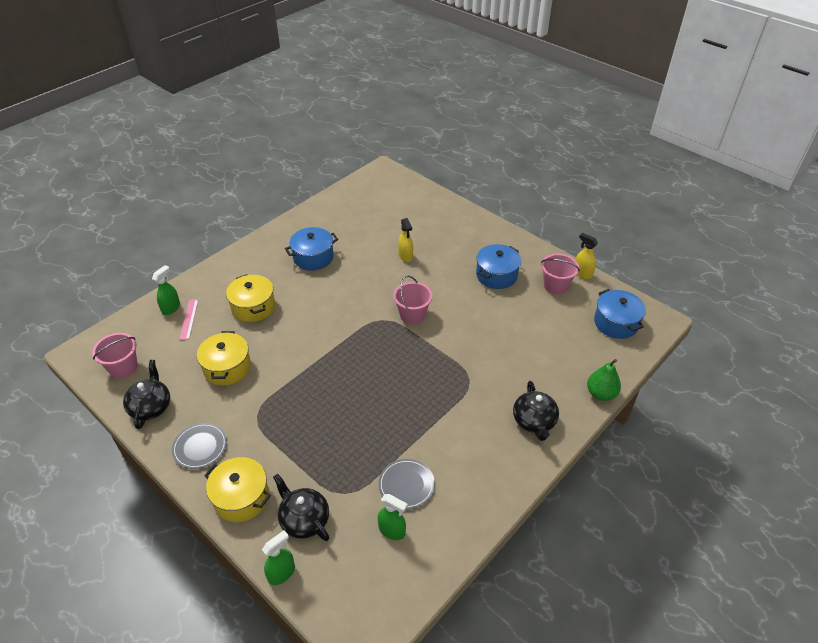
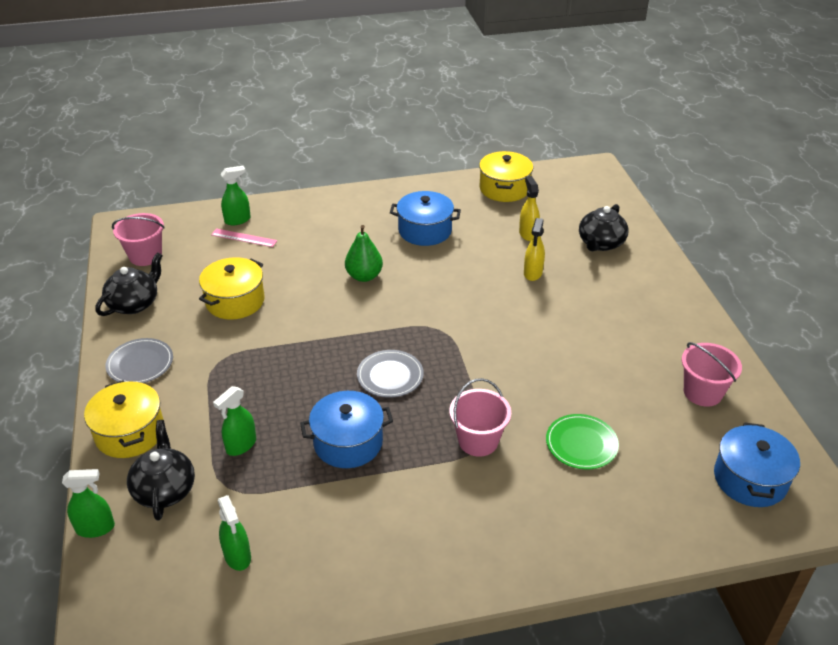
camera: 35 degrees right, 5 degrees down
(189, 319) = (244, 238): pink ruler -> pink ruler turned 75 degrees clockwise
(253, 307) = (315, 254): yellow pot -> yellow pot (504, 188)
(327, 462) = (241, 445): none -> green spray bottle
(406, 485) = (298, 518): grey plate -> grey plate (390, 376)
(412, 315) = (479, 340): pink bucket -> pink bucket (478, 441)
(496, 275) = (630, 344): blue pot -> blue pot (348, 442)
(521, 348) = (581, 444): none -> green plate
(534, 421) = (515, 536): black teapot -> black teapot (600, 243)
(582, 273) = (757, 395): yellow spray bottle -> yellow spray bottle (528, 234)
(601, 394) = (640, 554): green pear -> green pear (364, 276)

